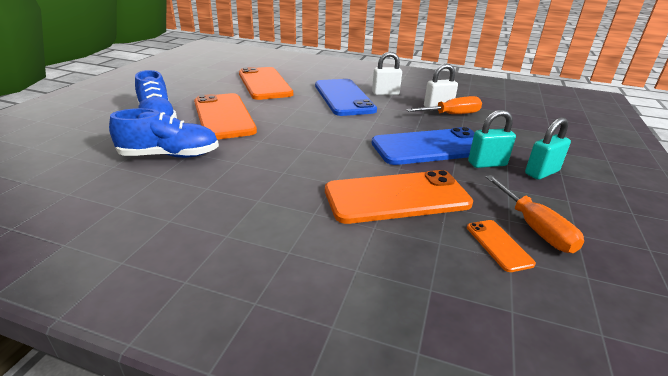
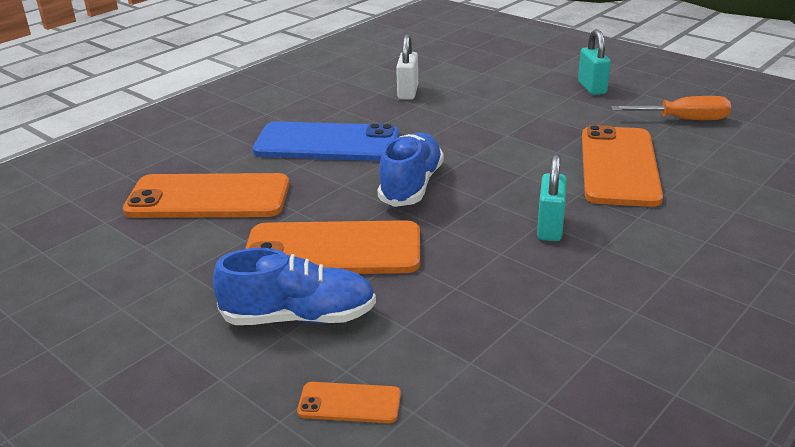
camera: 65 degrees left, 0 degrees up
(170, 155) = (456, 307): blue shoe -> blue shoe (411, 185)
(385, 93) = (334, 112): white padlock -> none
(430, 147) = (516, 124): blue phone -> none
(452, 115) = (434, 90): orange screwdriver -> none
(487, 164) = (565, 106): turquoise padlock -> turquoise padlock (550, 228)
(498, 245) = (706, 141): orange phone -> orange phone (349, 403)

